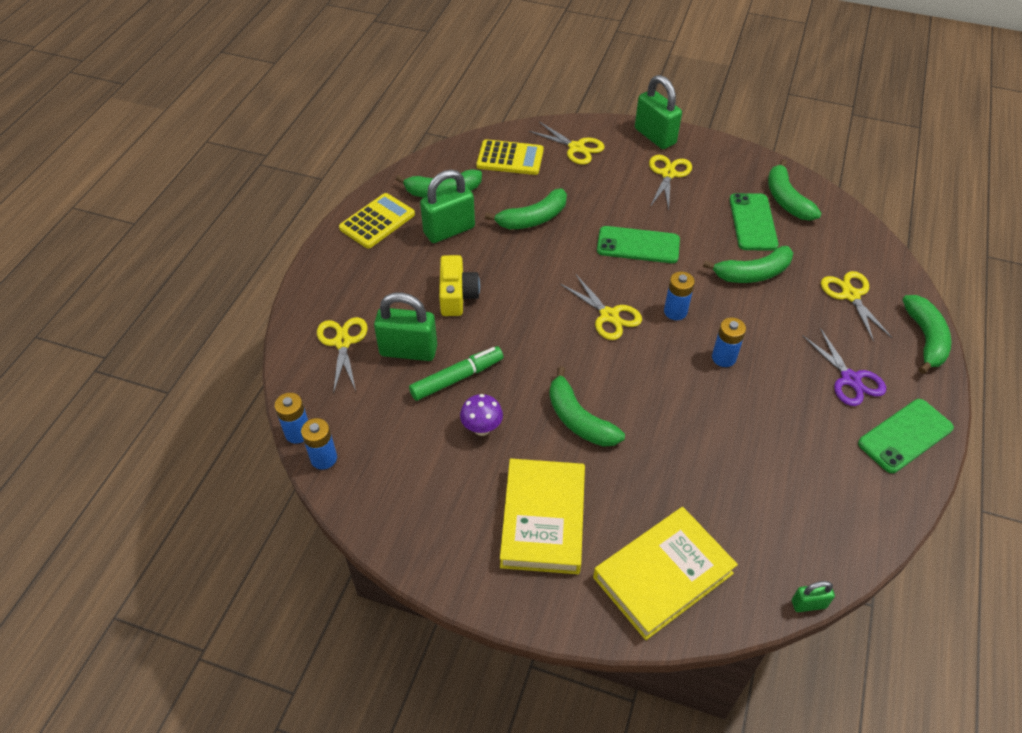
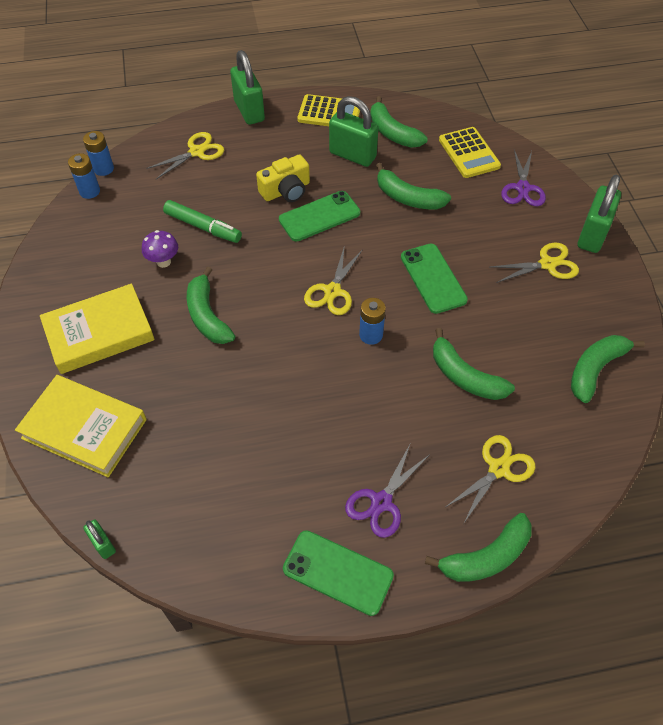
camera: 60 degrees right, 5 degrees up
(408, 351) = (212, 189): green padlock -> green padlock (249, 111)
(576, 148) = (522, 188): yellow scissors -> purple scissors
(578, 419) = (207, 316): green banana -> green banana turned 45 degrees counterclockwise
(723, 358) = (340, 390): blue battery -> none
(753, 222) = (537, 352): green phone -> green phone (319, 216)

